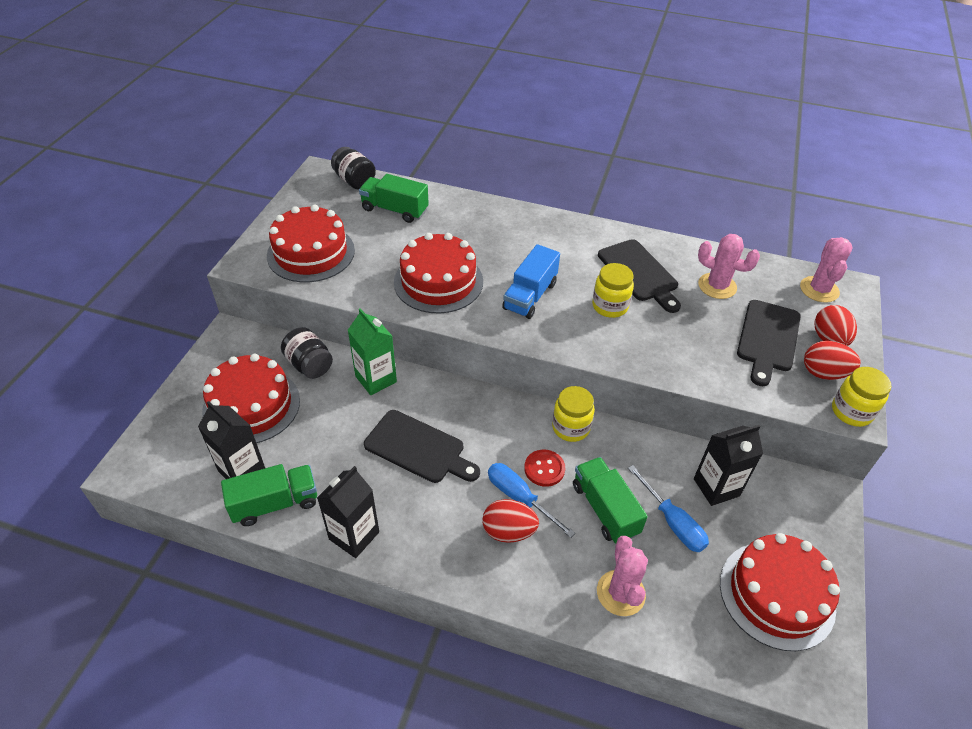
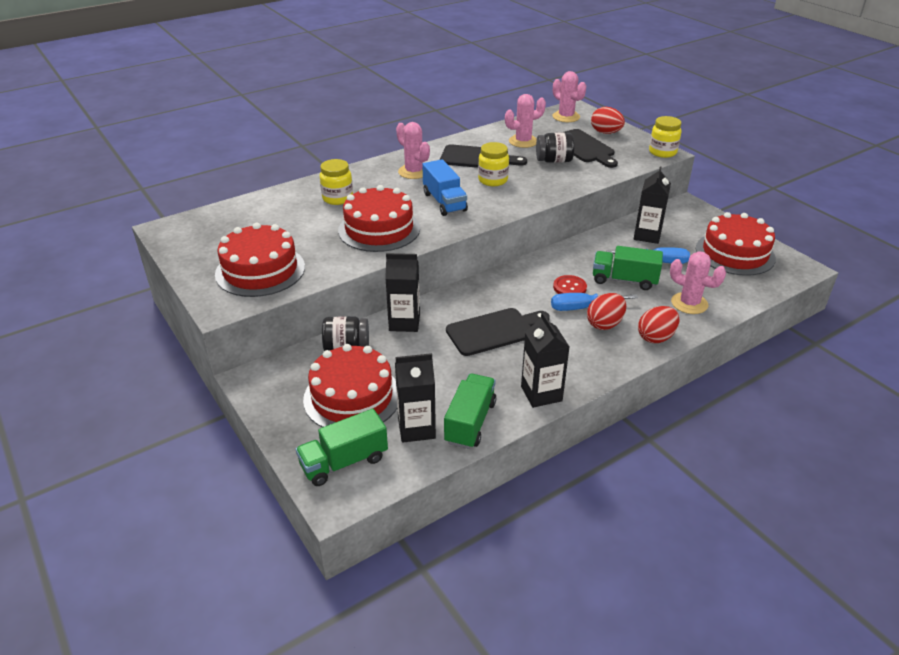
camera: 50 degrees left, 10 degrees down
(354, 181) = (205, 218): black jar -> black jar (554, 161)
(376, 379) = (404, 322): green carton -> black carton
(394, 210) = (271, 215): green truck -> green truck (344, 462)
(560, 246) = (413, 172): none -> pink cactus
(570, 427) = (547, 262): yellow jar -> yellow jar (337, 198)
(823, 373) = (627, 146): red egg -> red egg (656, 337)

